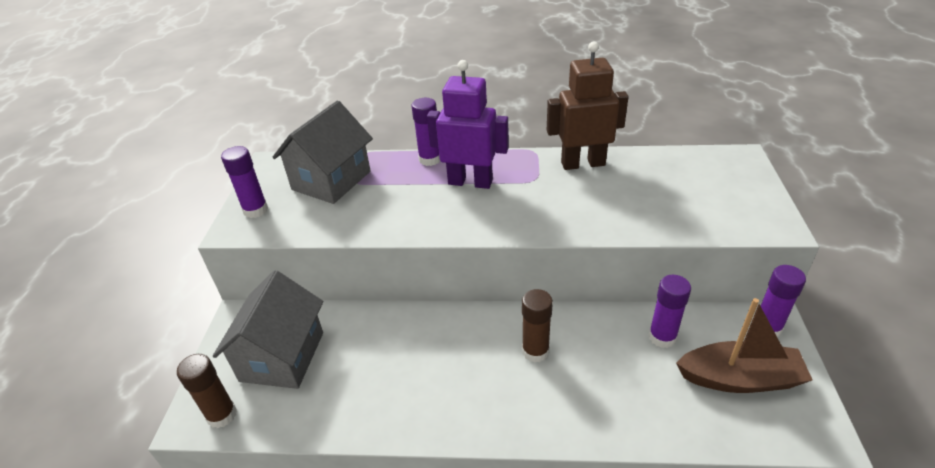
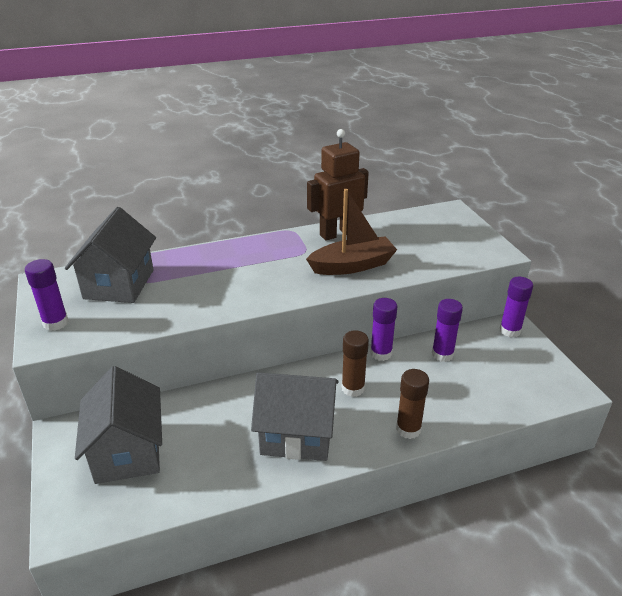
camera: 25 degrees left, 5 degrees down
(222, 415) = (93, 516): brown glue stick -> brown glue stick (408, 429)
(430, 159) = (204, 251): purple glue stick -> purple glue stick (381, 353)
(449, 389) = (297, 435): none -> grey house
(470, 182) = (251, 263): purple robot -> none
(740, 378) = (507, 368): brown boat -> brown boat (352, 265)

